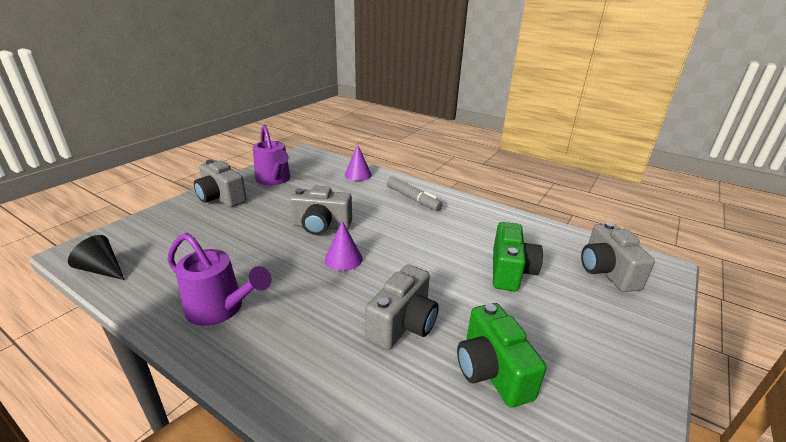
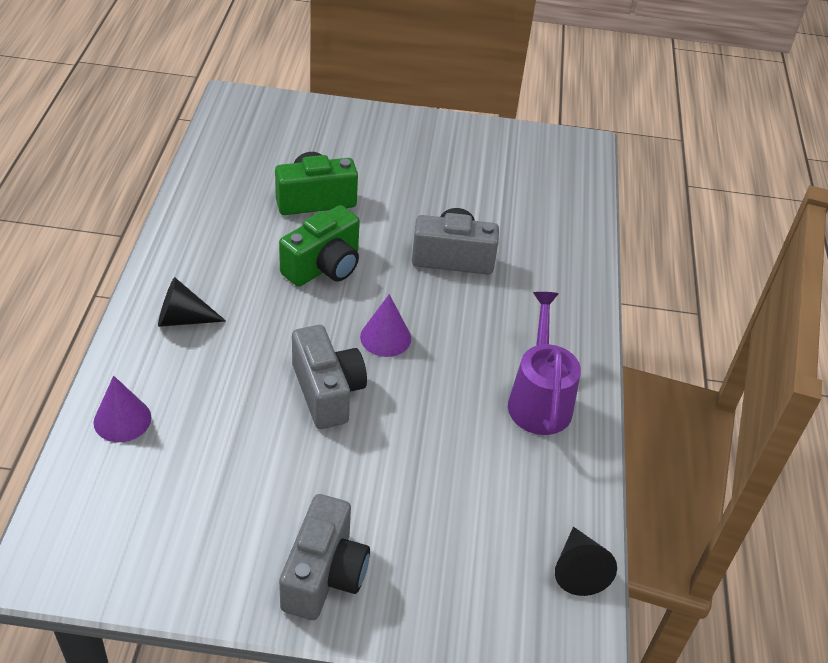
camera: 120 degrees left, 15 degrees up
(274, 180) = (211, 536): purple watering can -> none
(413, 199) = (183, 319): grey marker -> black cone
(492, 371) = (464, 196): green camera -> green camera (324, 266)
(606, 271) = (269, 135): grey camera -> none

